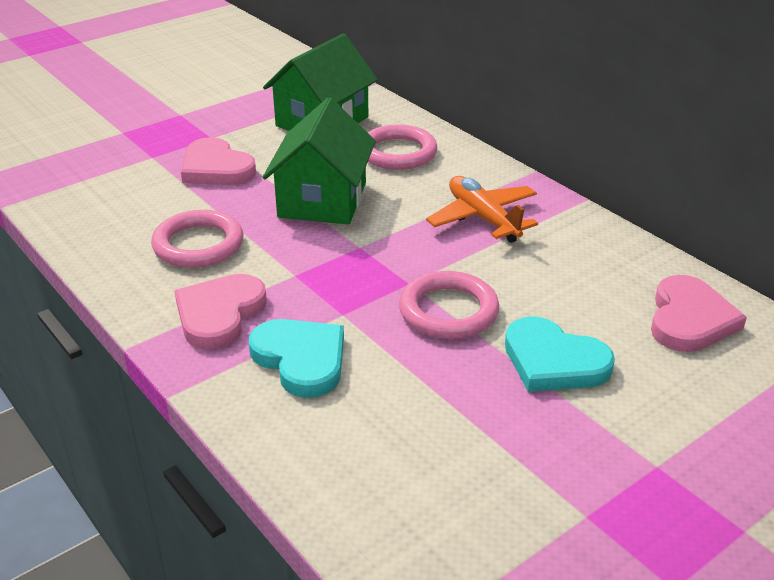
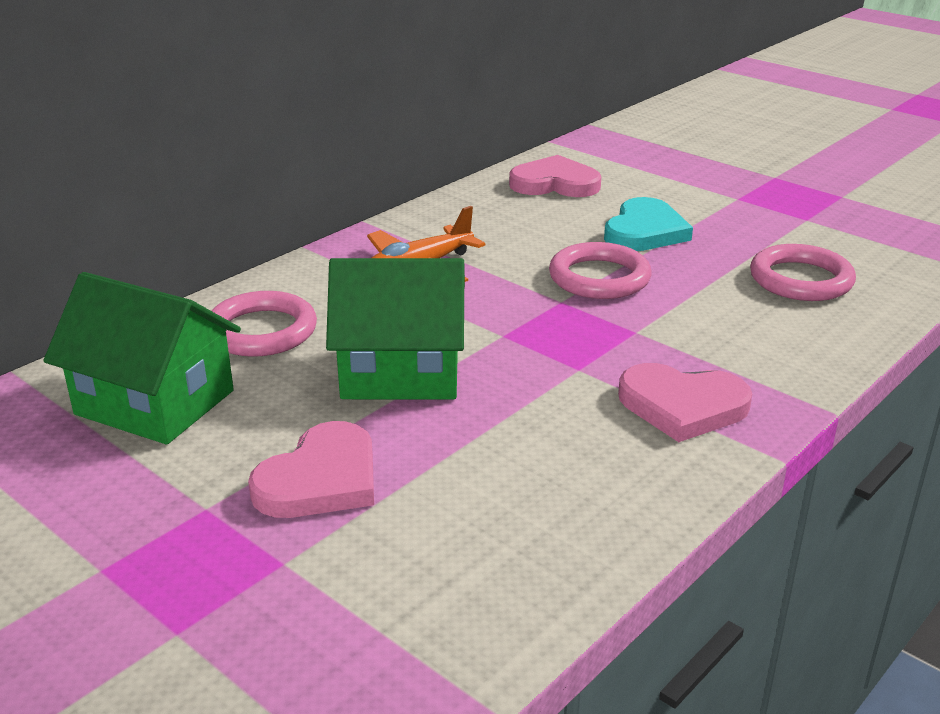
camera: 100 degrees left, 5 degrees down
(198, 244) = (544, 451): pink ring -> pink ring (800, 280)
(301, 359) = (724, 344): turquoise heart -> none

